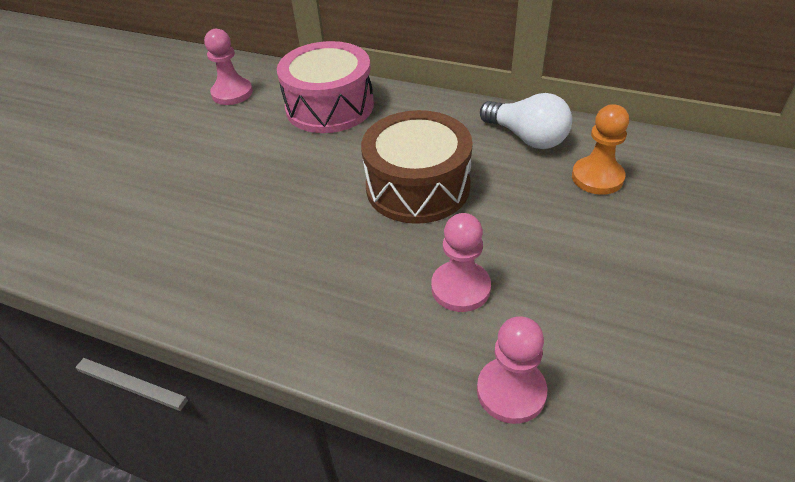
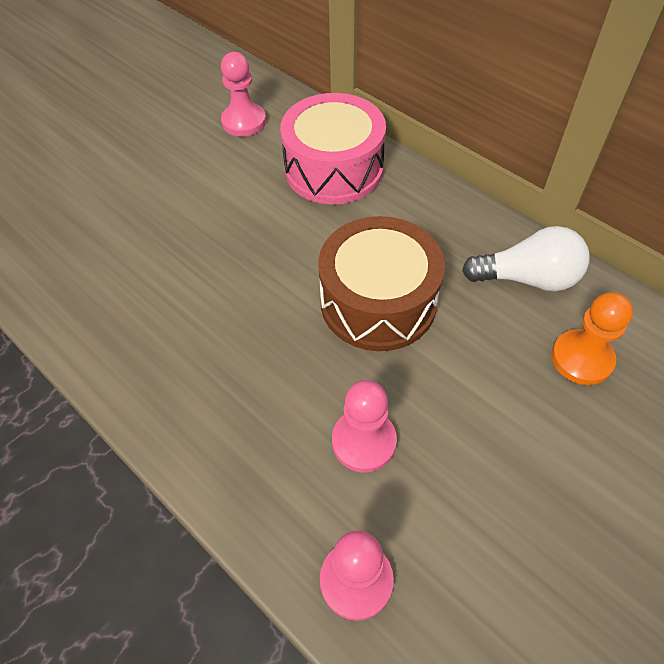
camera: 20 degrees right, 10 degrees up
(527, 137) = (528, 278): white light bulb -> white light bulb turned 60 degrees counterclockwise

